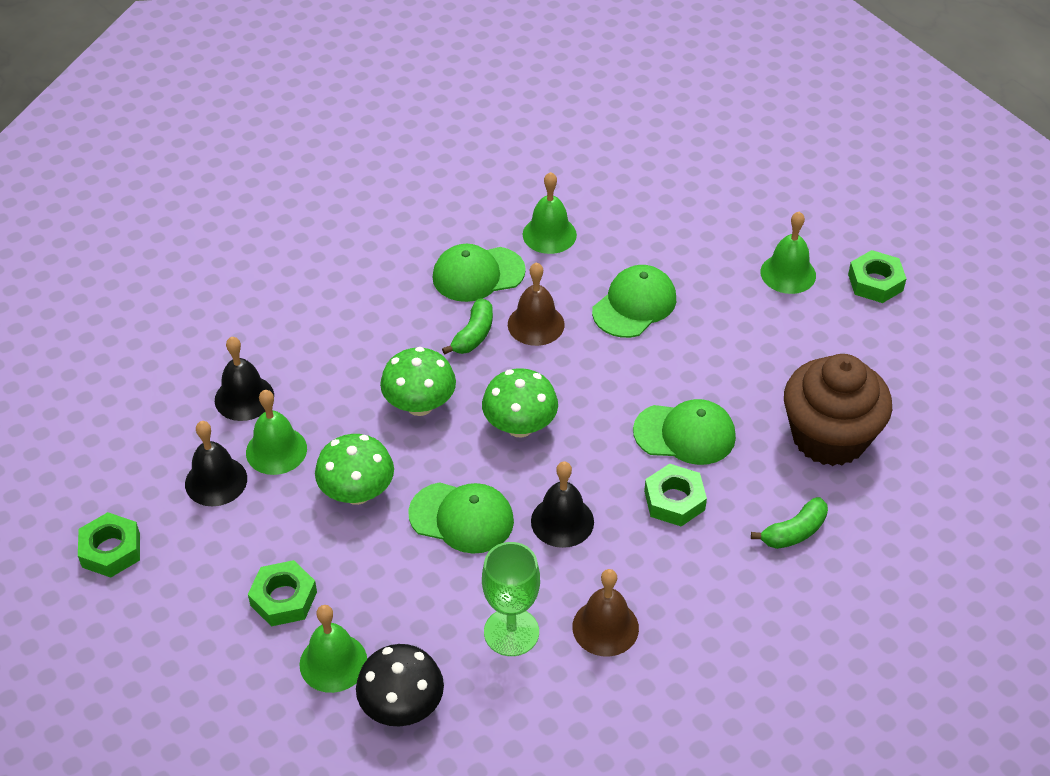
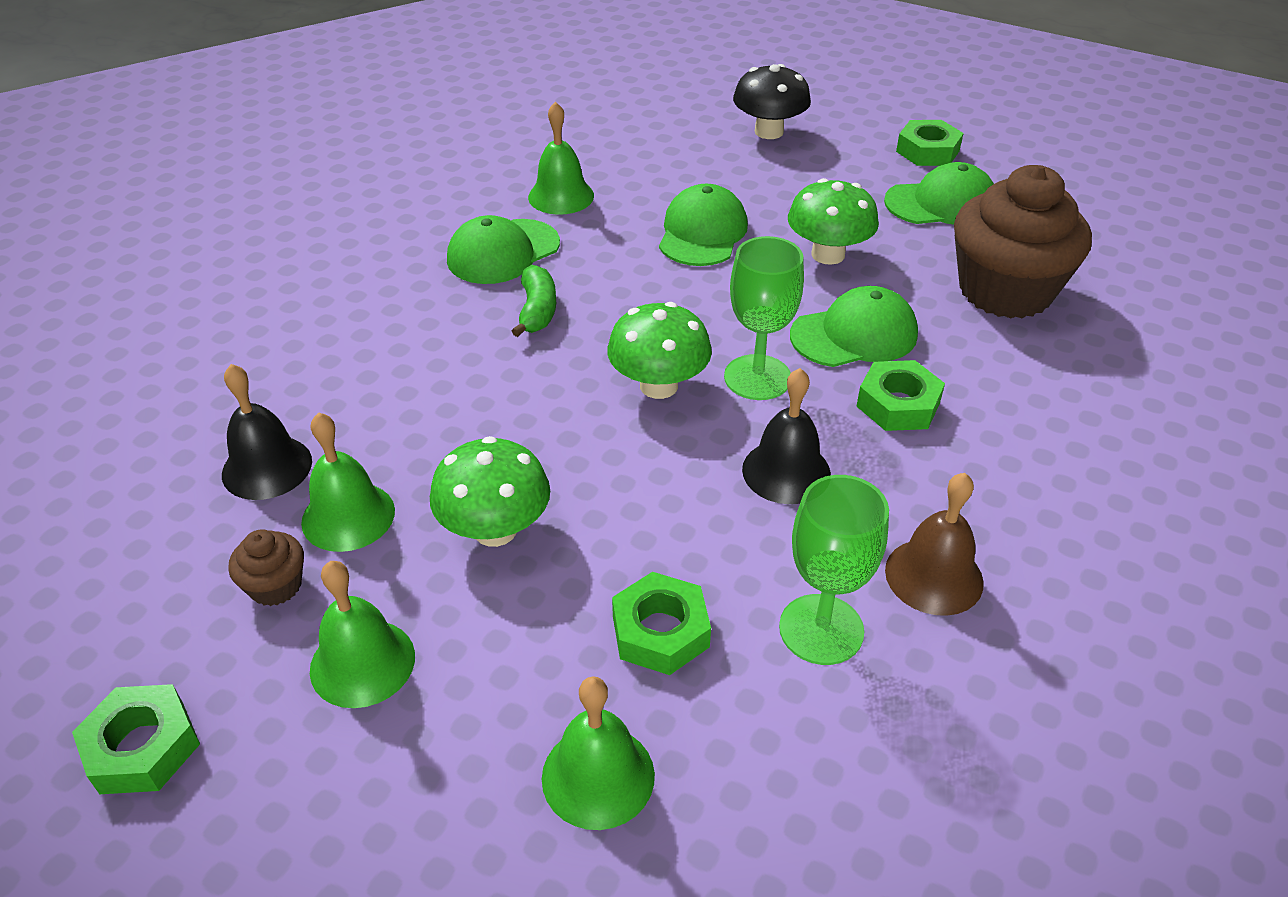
camera: 25 degrees left, 5 degrees down
(216, 481) = (275, 586): black bell -> brown cupcake
(284, 598) = (467, 711): green nut -> green nut (660, 631)
(402, 706) = (742, 799): black mushroom -> black mushroom (769, 132)
(419, 405) = (517, 402): green mushroom -> green mushroom (828, 254)
(462, 518) = (657, 511): green cap -> green cap (941, 203)
(536, 324) = (604, 280): brown bell -> none
(591, 444) = (757, 377): none -> green goblet
(788, 273) = (838, 166): green bell -> green bell (362, 663)
(794, 532) = (1053, 392): green banana -> none

